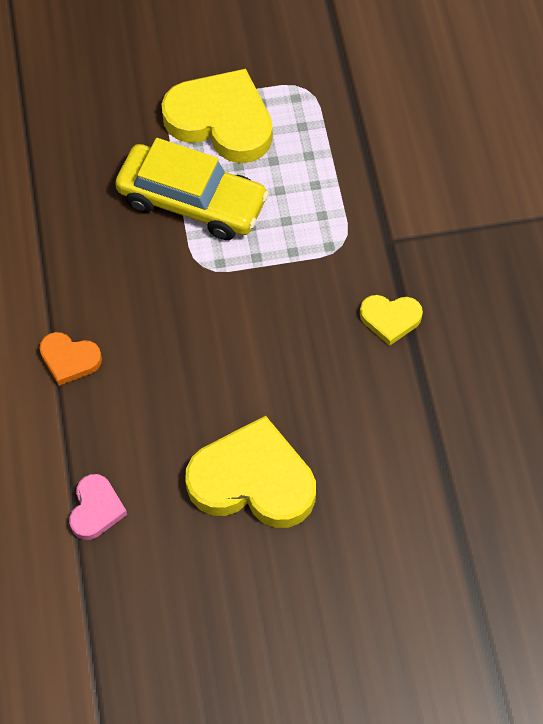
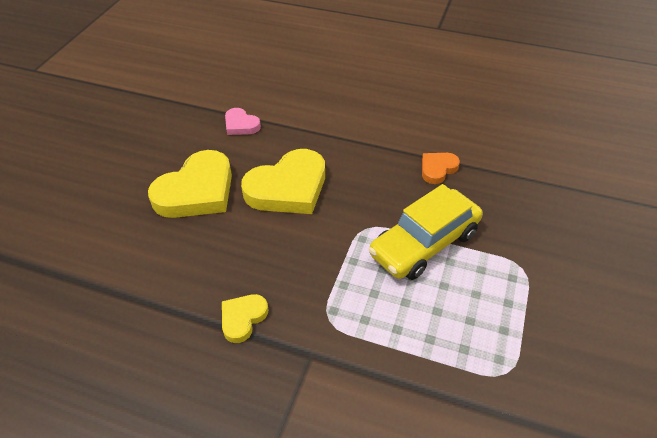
camera: 120 degrees right, 15 degrees down
(69, 359) = (341, 144): orange heart -> orange heart (437, 169)
(221, 121) = (495, 293): yellow heart -> yellow heart (288, 188)

